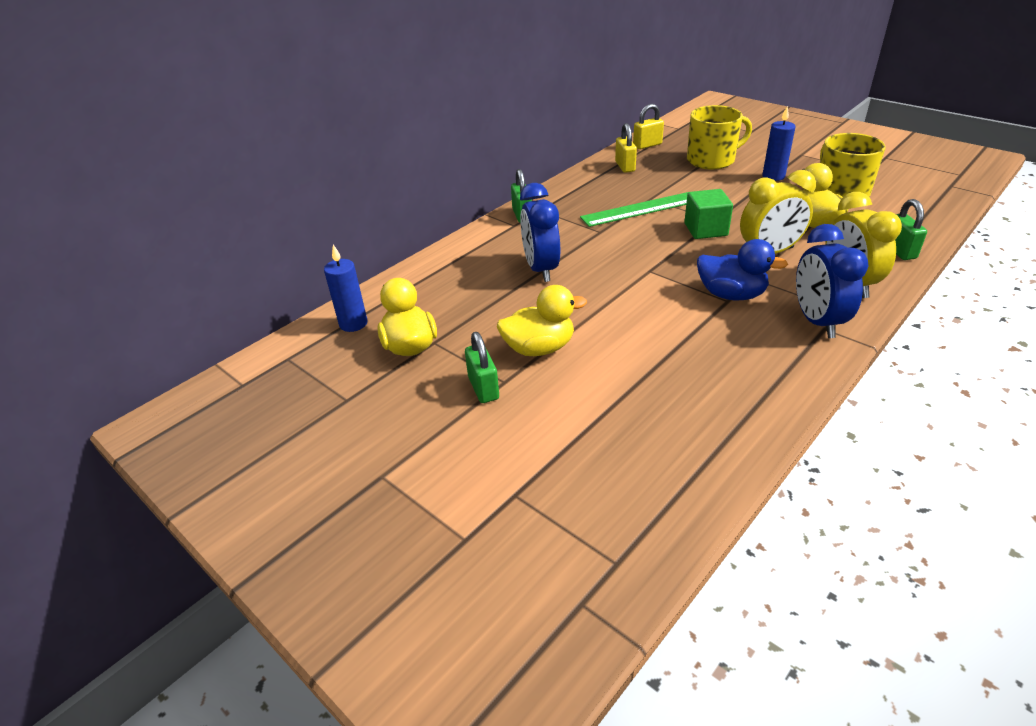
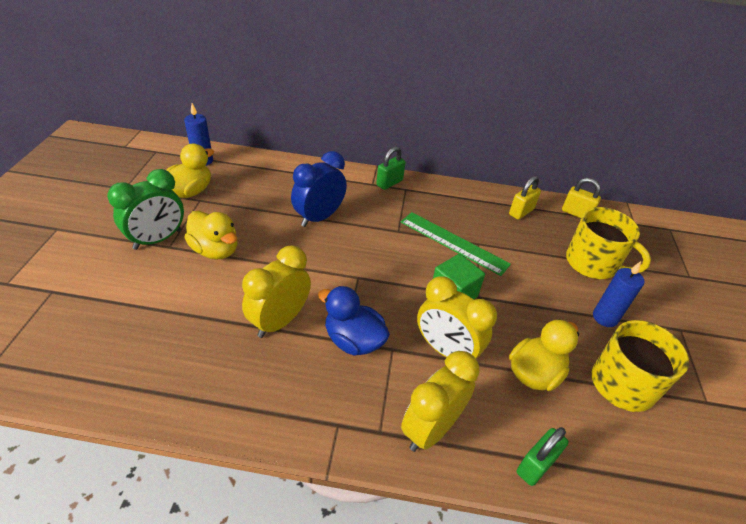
camera: 50 degrees right, 5 degrees up
(483, 388) = (157, 239): green padlock -> green clock
(680, 330) = (279, 321): none -> yellow clock
(731, 295) = (353, 340): blue duck -> blue duck turned 135 degrees clockwise
(817, 321) = (346, 415): blue clock -> none

